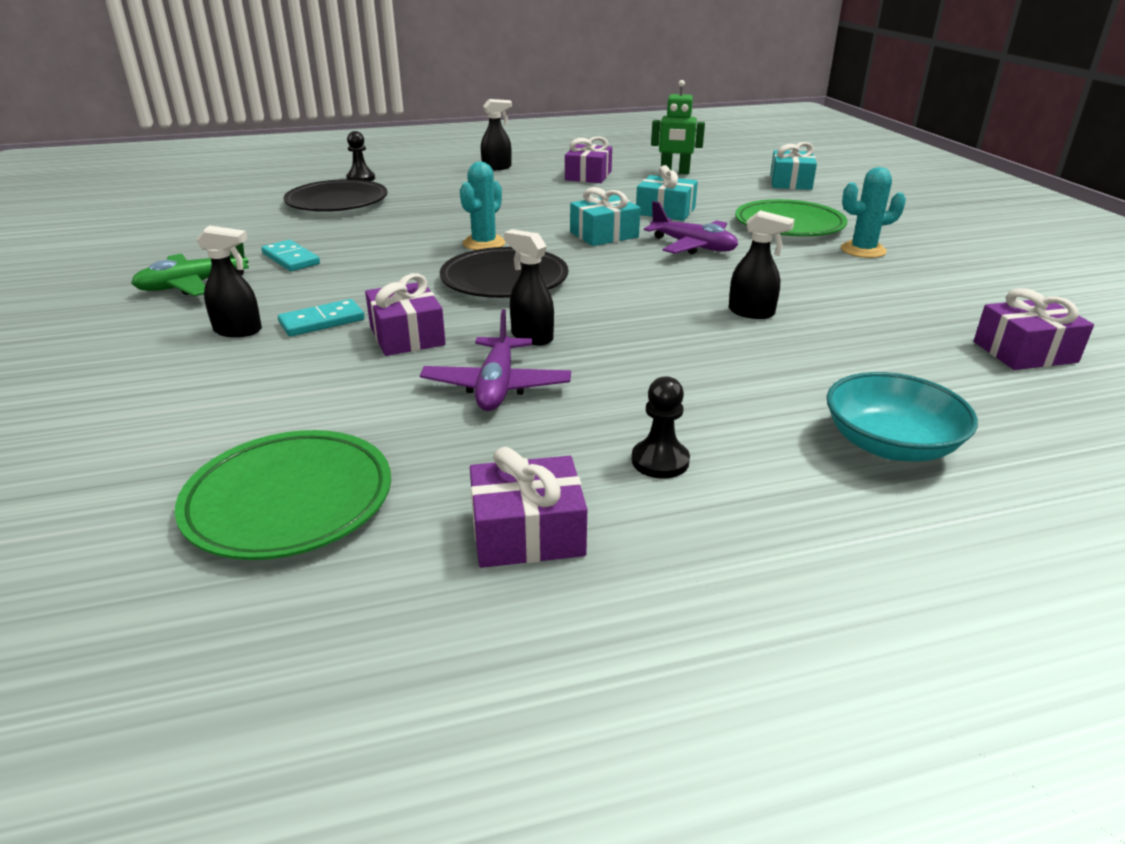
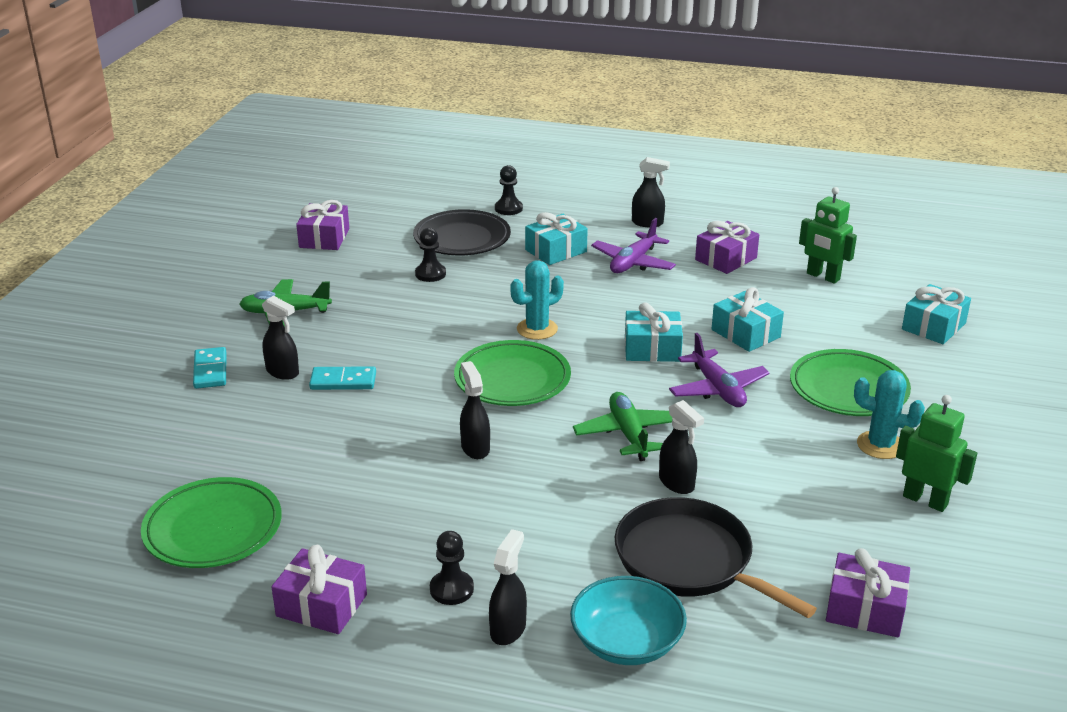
camera: 30 degrees right, 0 degrees up
(290, 259) = (372, 303): turquoise domino -> turquoise domino (210, 370)
(331, 229) = (430, 274): none -> black pawn
(407, 336) = (388, 416): purple gift -> purple gift (324, 238)
(437, 195) = (556, 251): none -> turquoise gift
(496, 386) = (407, 486): purple plane -> purple plane (633, 262)
(504, 280) = (512, 379): black plate -> green plate
(662, 291) = (628, 434): none -> green plane
(767, 476) = (508, 629): none -> black spray bottle
(844, 363) = (689, 560): none -> black pan
(945, 273) = (925, 500): none -> green robot

